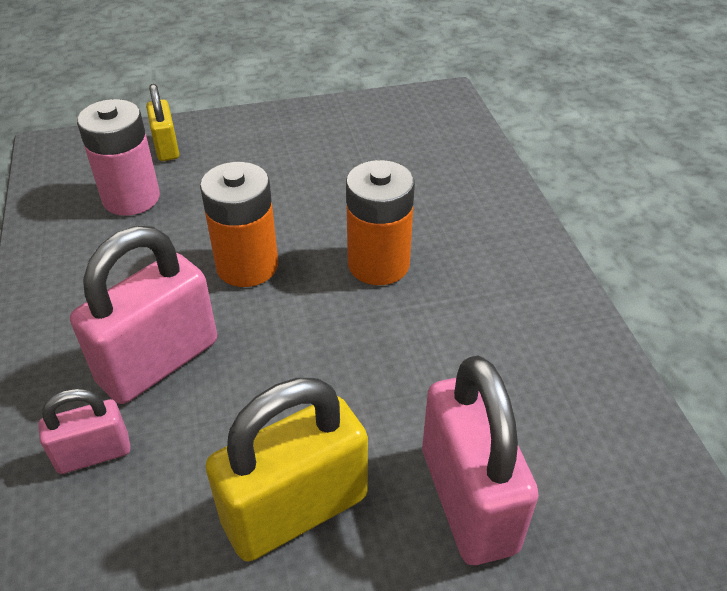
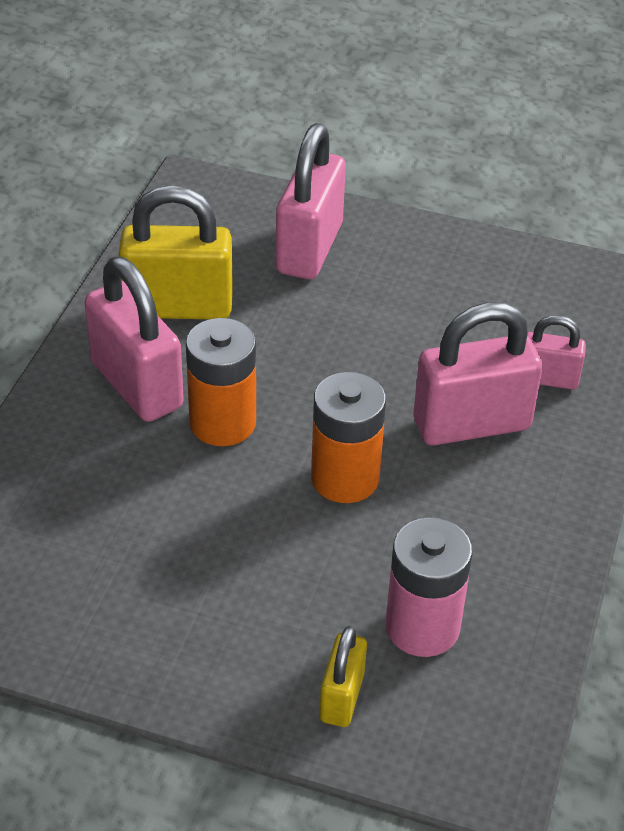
camera: 150 degrees left, 0 degrees up
(295, 510) = (423, 289): yellow padlock -> yellow padlock (178, 307)
(474, 262) = (137, 385): none -> pink padlock

